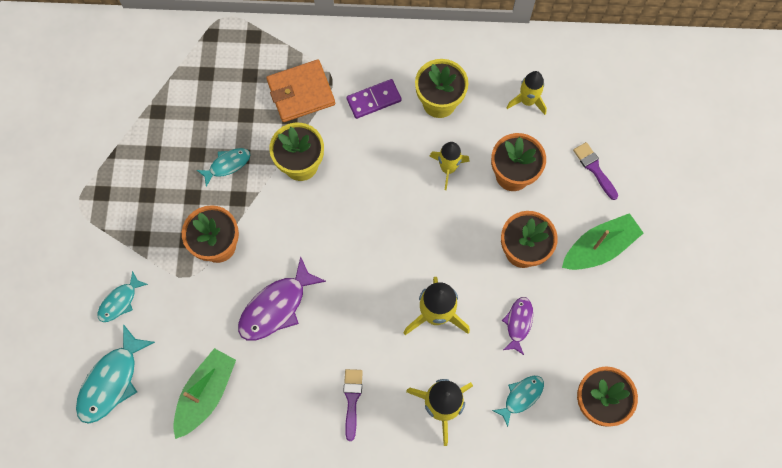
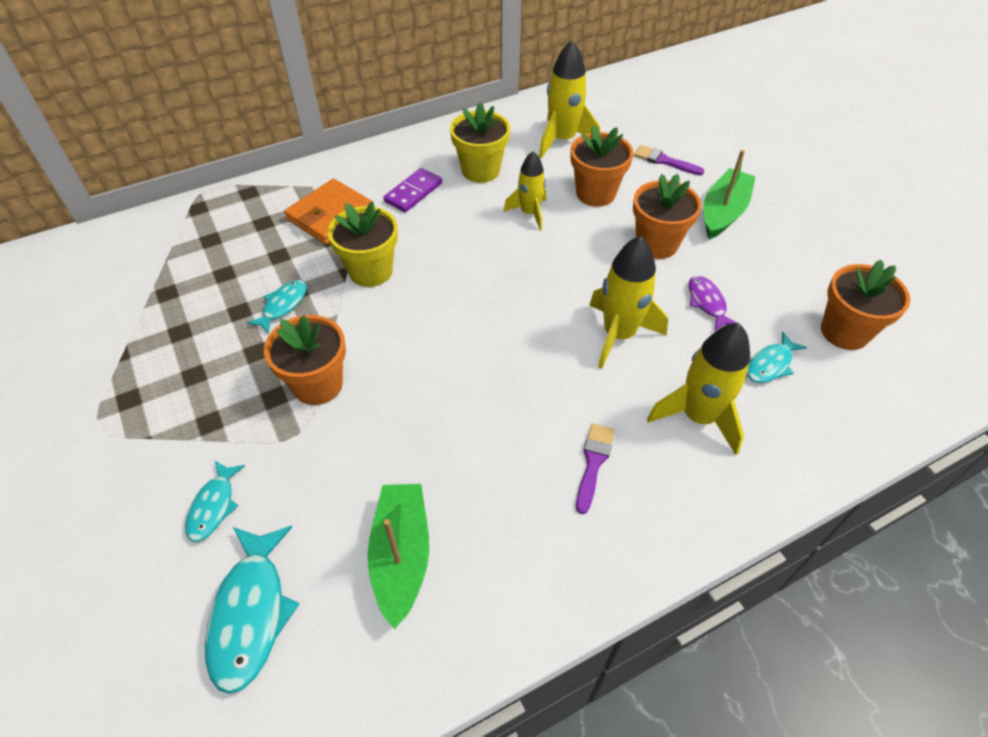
camera: 30 degrees left, 20 degrees down
(276, 307) = (431, 412): purple fish -> none
(352, 399) = (593, 463): purple brush -> purple brush turned 45 degrees clockwise
(521, 397) = (770, 364): turquoise fish -> turquoise fish turned 150 degrees counterclockwise
(527, 101) = (562, 140): yellow rocket -> yellow rocket, size x1.54

